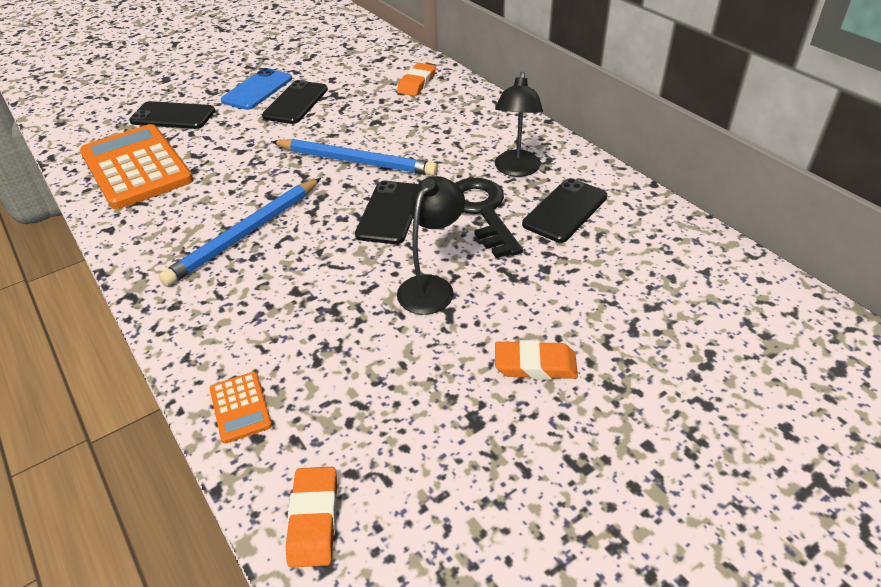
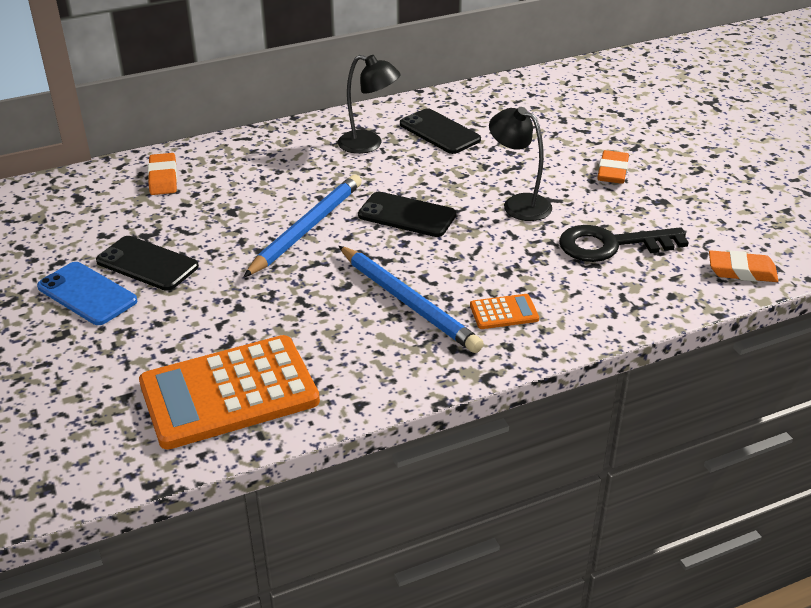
camera: 80 degrees left, 5 degrees down
(173, 116) = (109, 368): black phone -> none
(240, 407) = (641, 303): orange calculator -> orange calculator (504, 312)
(417, 83) = (163, 178): orange eraser -> orange eraser turned 45 degrees clockwise
(482, 212) = (426, 169): black key -> black key (612, 245)

